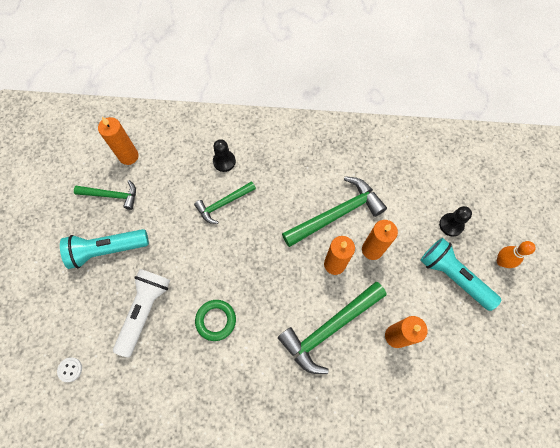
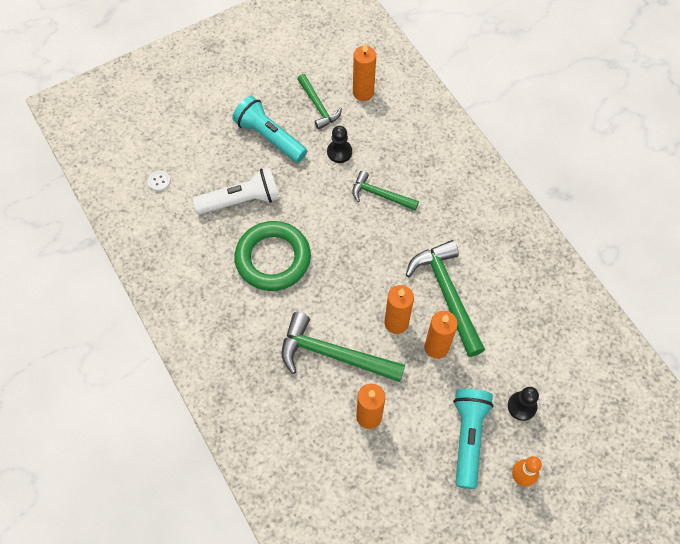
camera: 55 degrees right, 5 degrees down
(216, 320) = (273, 259): green ring -> green ring, size x1.79
(224, 161) = (421, 168): black pawn -> black pawn (339, 152)
(336, 214) = (447, 294): green hammer -> green hammer turned 135 degrees counterclockwise

